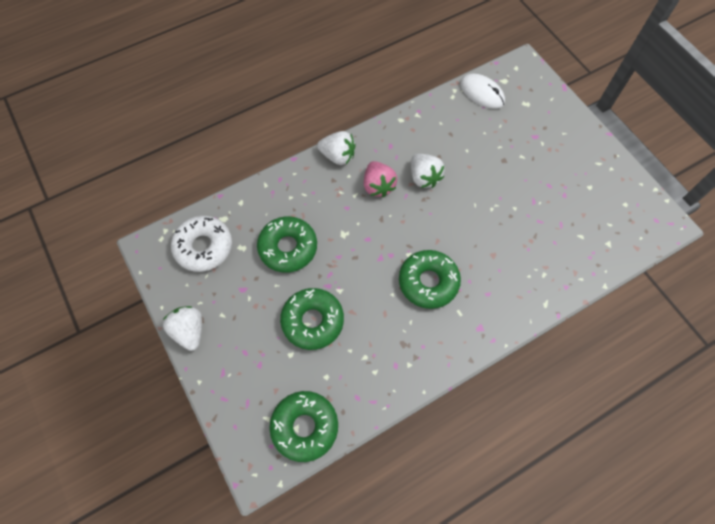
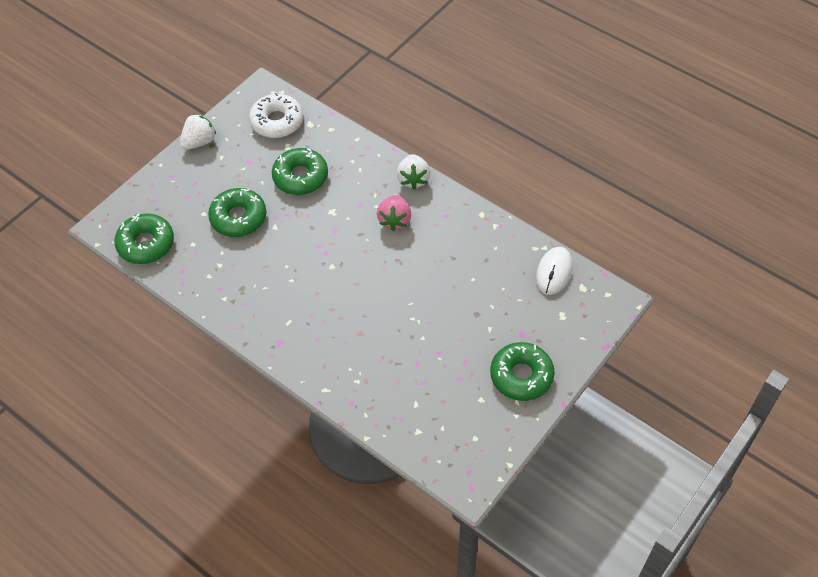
camera: 70 degrees right, 10 degrees down
(378, 186) = (395, 220): pink strawberry -> pink strawberry turned 45 degrees counterclockwise
(424, 177) = (422, 253): white strawberry -> none
(428, 282) = (309, 289): green donut -> green donut (521, 376)

